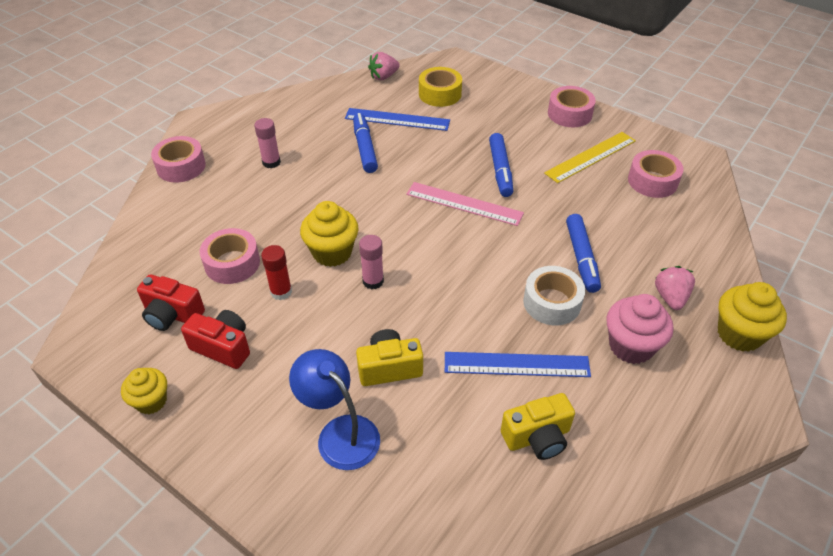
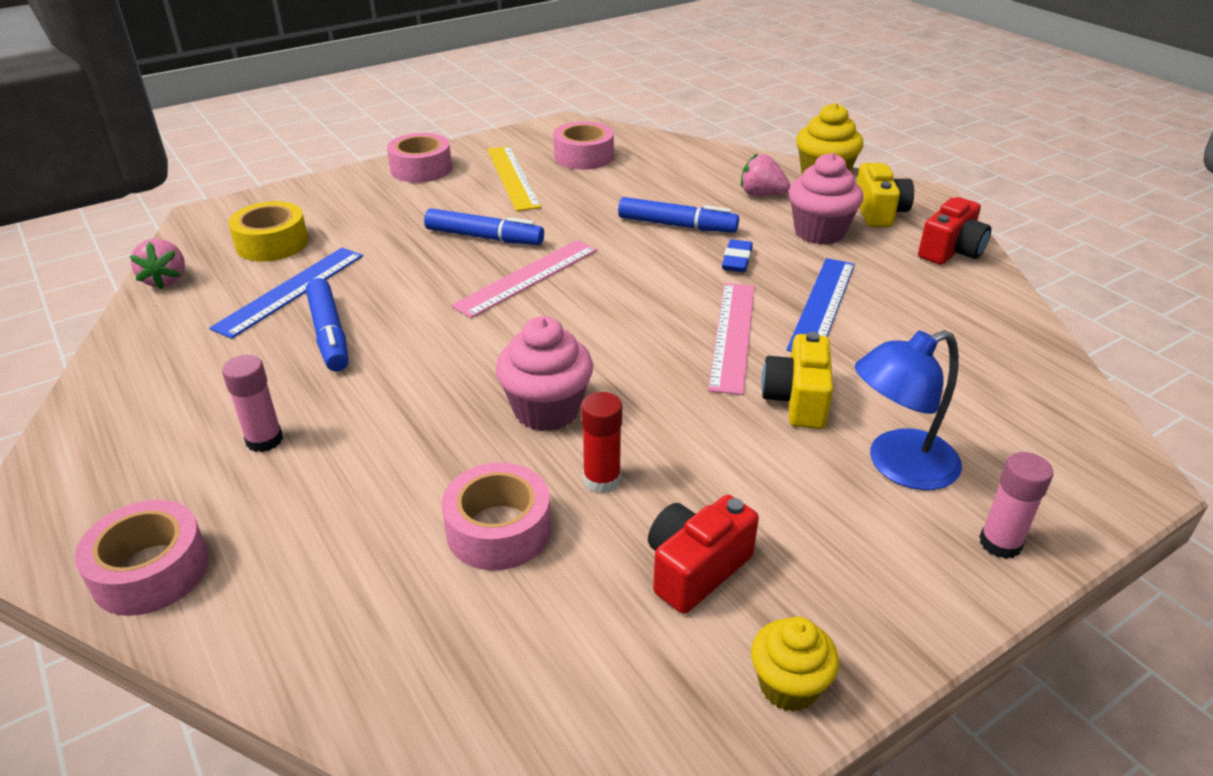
camera: 70 degrees left, 10 degrees down
(172, 314) = (586, 632): red camera -> red camera (951, 251)
(332, 252) = (546, 410): yellow cupcake -> pink cupcake
(365, 148) = (329, 333): blue marker -> blue marker turned 120 degrees counterclockwise
(373, 281) = (630, 383): pink glue stick -> pink glue stick (1000, 543)
(449, 320) = (733, 335): none -> pink ruler
(537, 437) = (928, 317): yellow camera -> yellow camera (879, 212)
(552, 302) = (737, 260): white tape -> blue eraser

